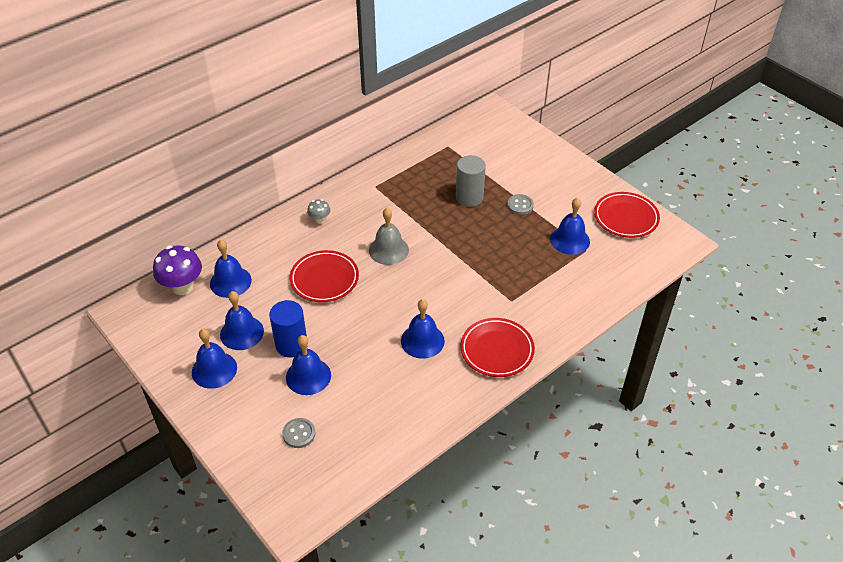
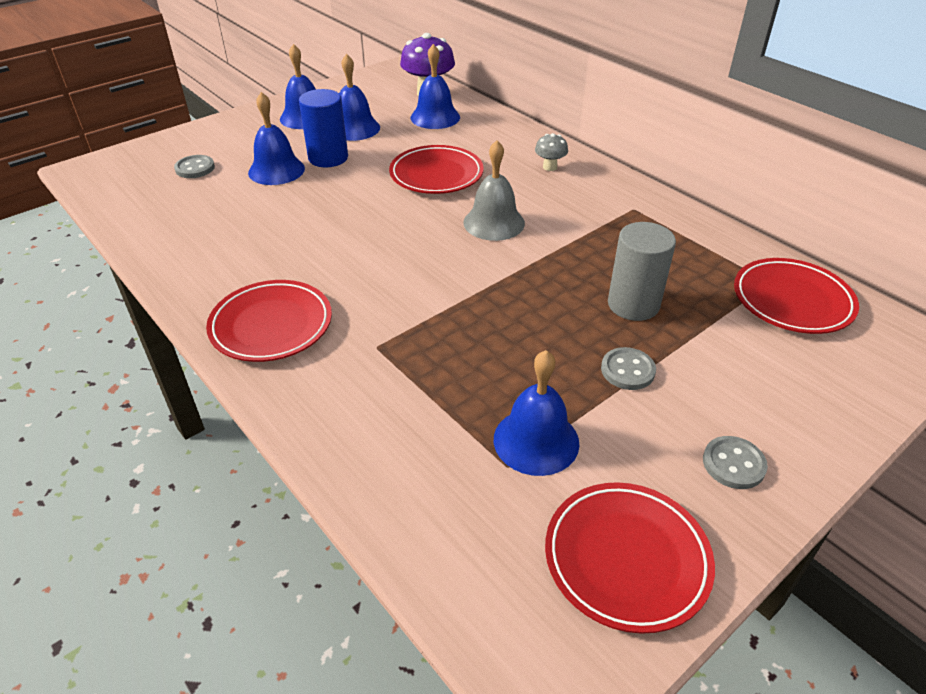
camera: 90 degrees right, 5 degrees down
(422, 341) = (310, 253): blue bell -> none
(463, 142) = (792, 300): none -> red plate
(573, 181) = (733, 464): none -> grey button

